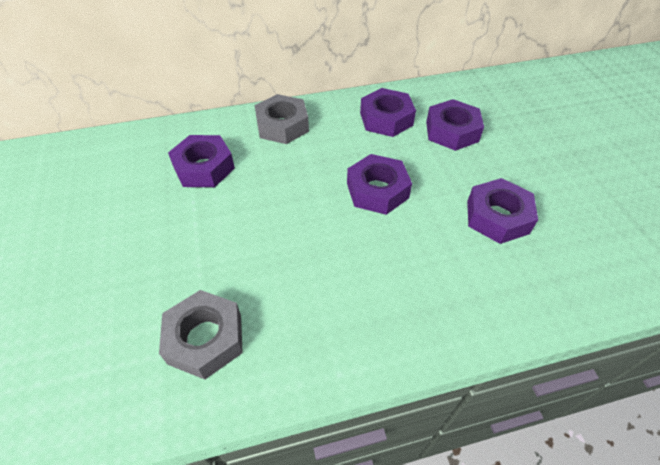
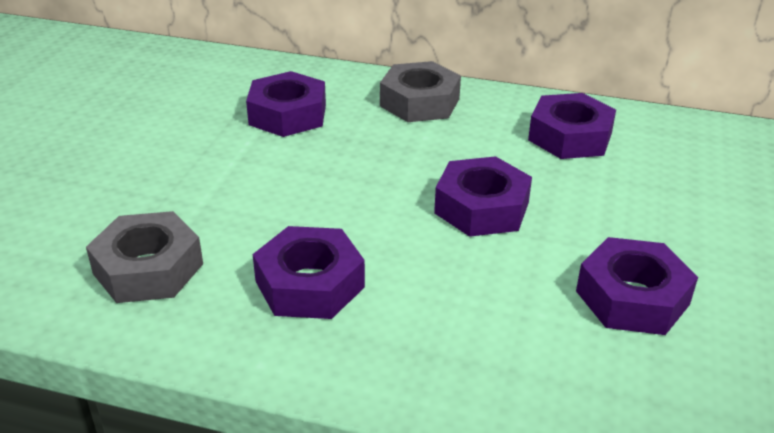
camera: 30 degrees right, 15 degrees down
(452, 131) = (658, 180): purple nut -> purple nut (309, 284)

